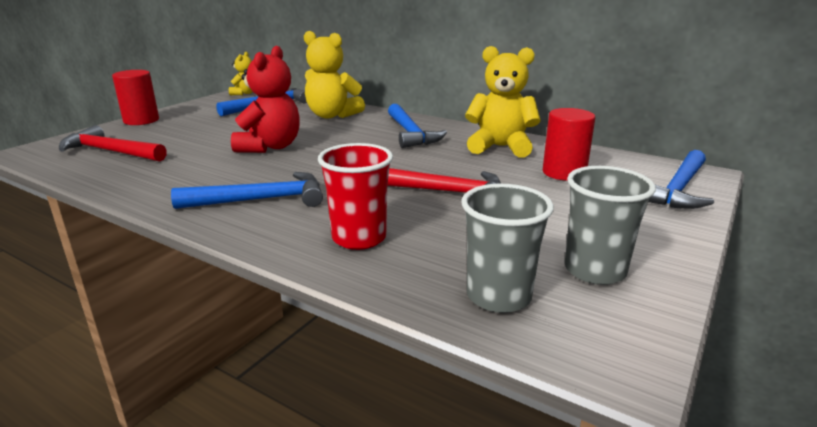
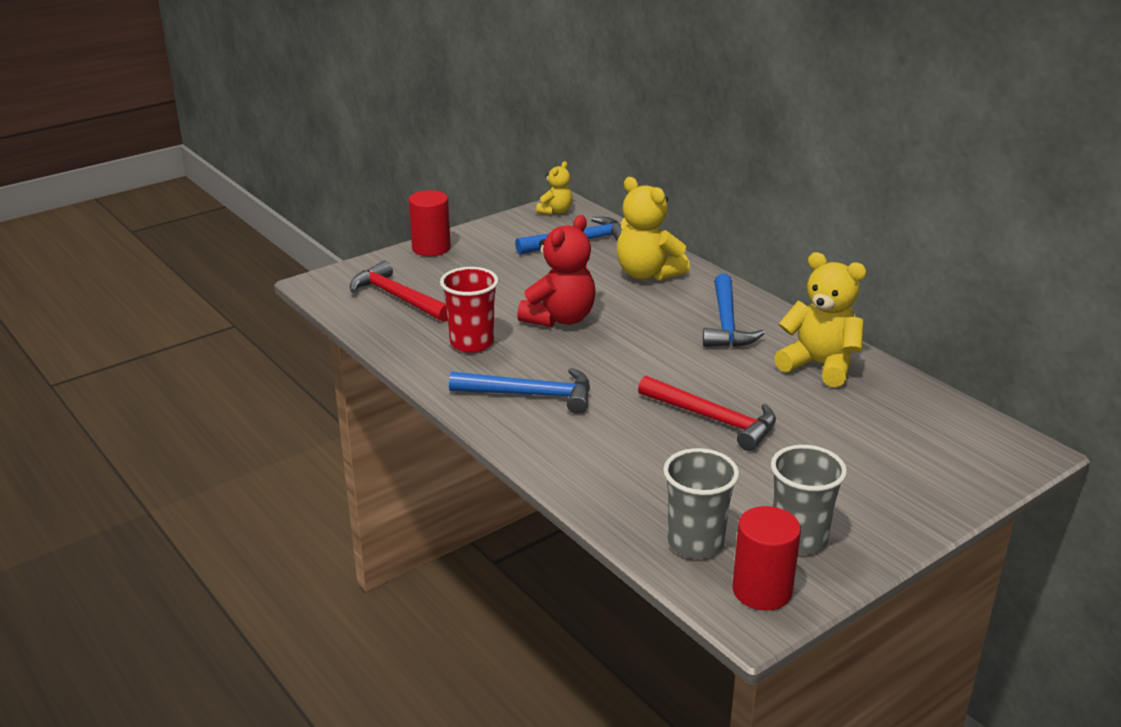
camera: 20 degrees right, 5 degrees up
(359, 238) = (605, 459): red cup -> red cup (472, 343)
(564, 173) = (865, 419): red cylinder -> red cylinder (762, 590)
(678, 189) = (976, 468): blue hammer -> none

